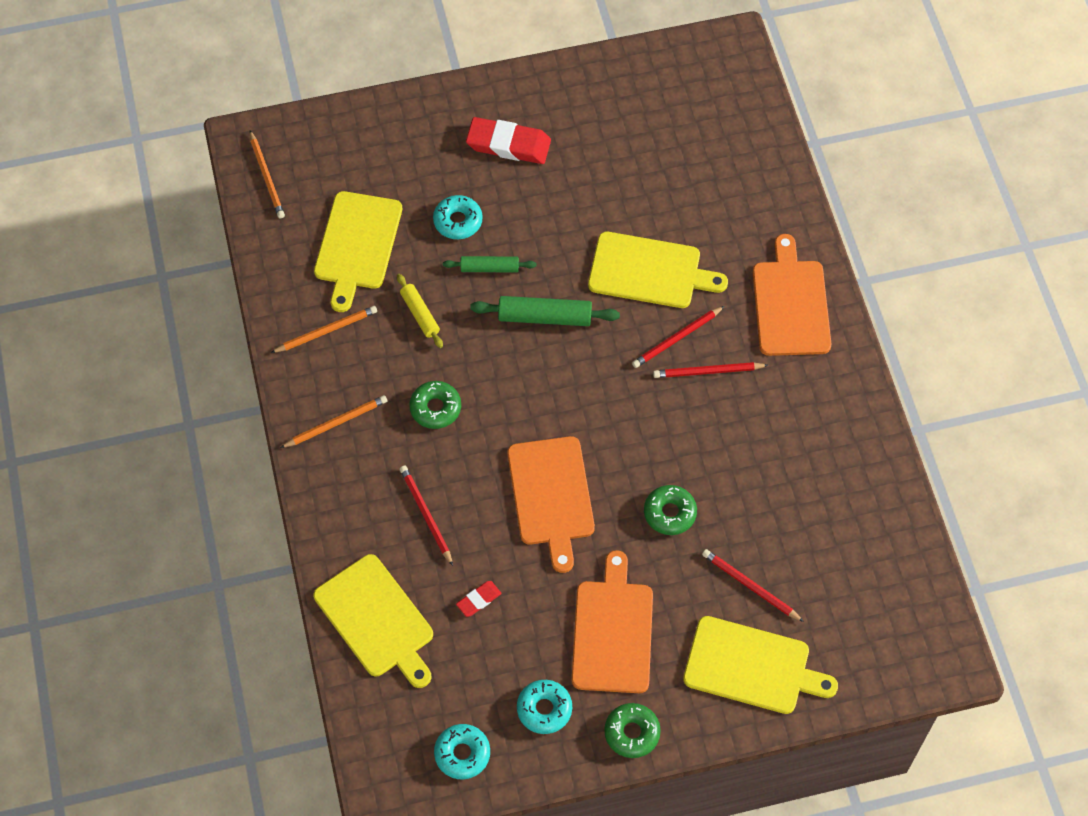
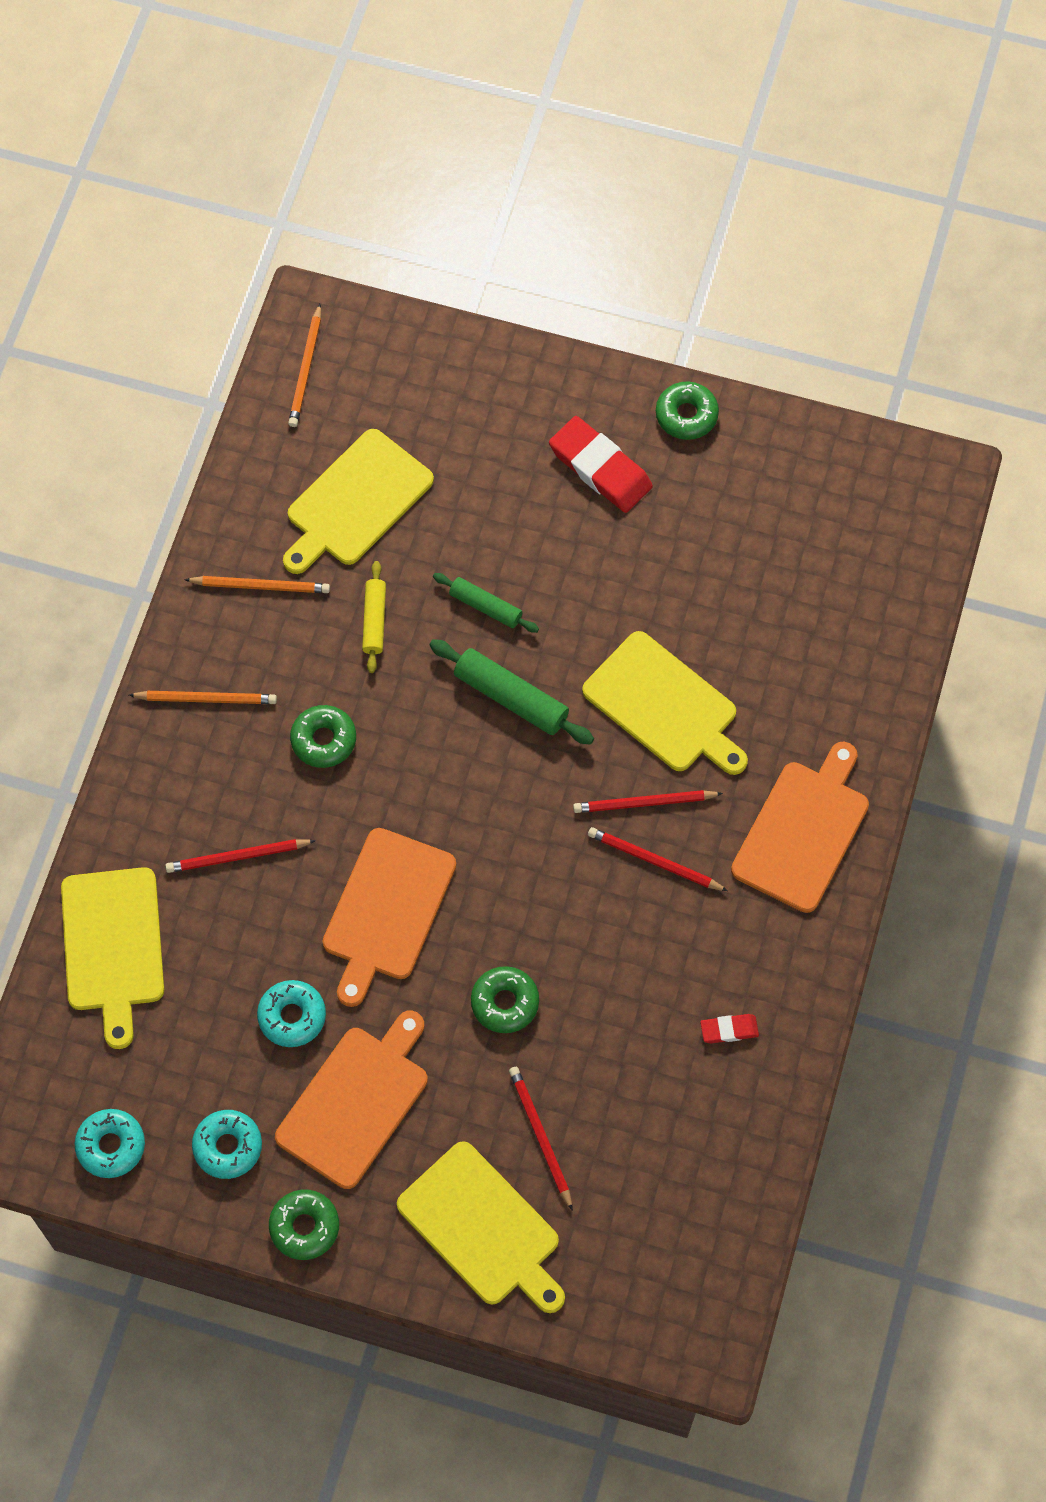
camera: 30 degrees right, 5 degrees up
(426, 515) = (237, 857): red pencil -> red pencil turned 105 degrees counterclockwise
(458, 221) = (485, 532): turquoise donut -> turquoise donut (292, 1016)
(478, 600) = (234, 985): red eraser -> red eraser (729, 1030)
(543, 85) = (686, 415): none -> green donut

